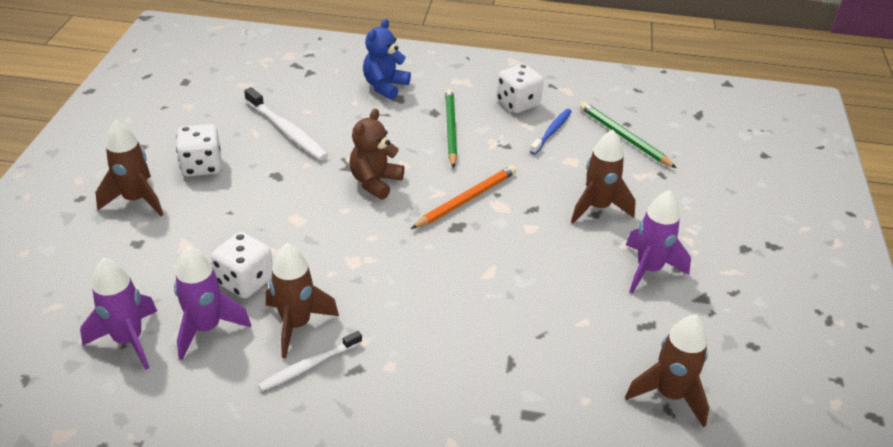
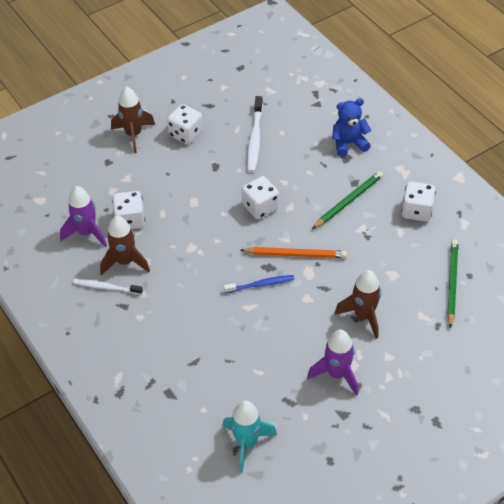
camera: 50 degrees right, 10 degrees up
(129, 340) = (51, 214): purple rocket -> none
(375, 182) = (260, 207): brown teddy bear -> white dice
(552, 131) = (410, 246): blue toothbrush -> blue toothbrush (261, 284)
(669, 395) = (247, 443): brown rocket -> turquoise rocket

